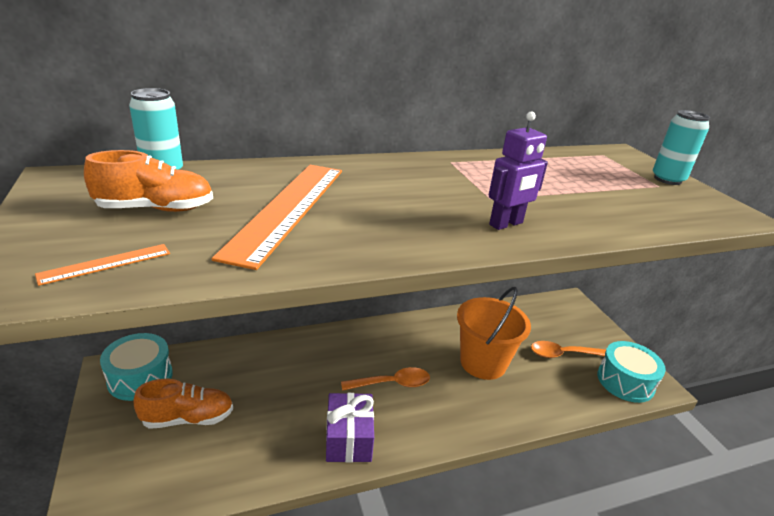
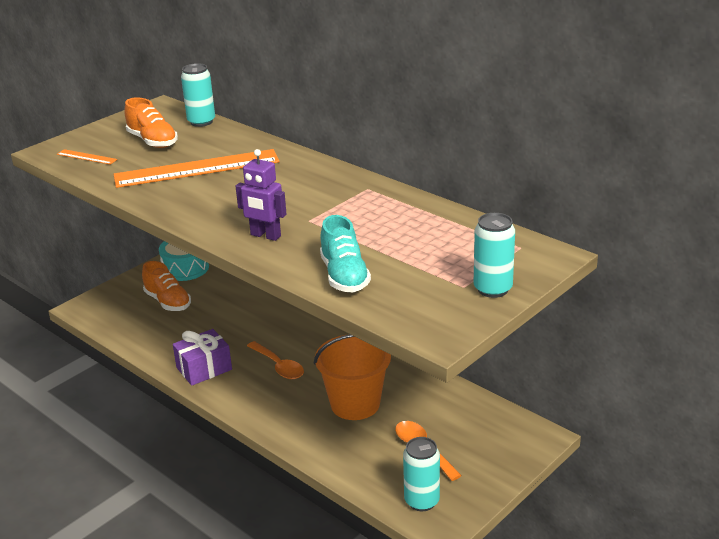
camera: 65 degrees right, 0 degrees up
(620, 217) = (344, 276): none -> turquoise shoe
(625, 381) = (422, 501): turquoise drum -> turquoise can

